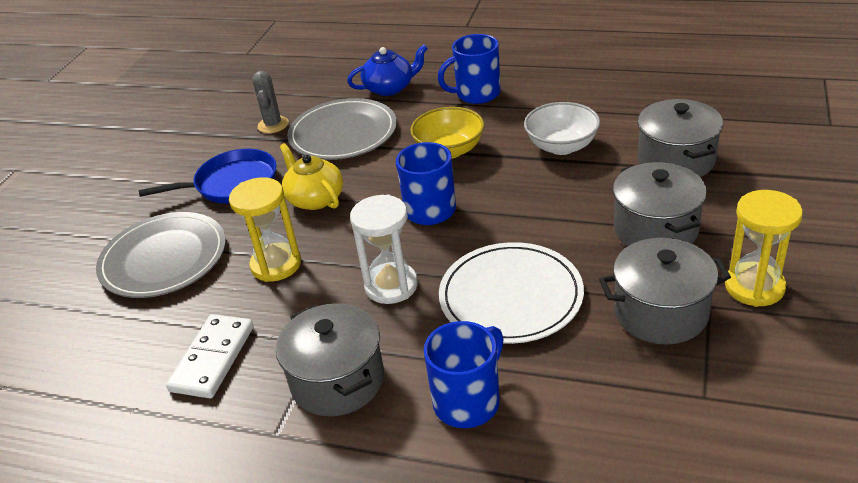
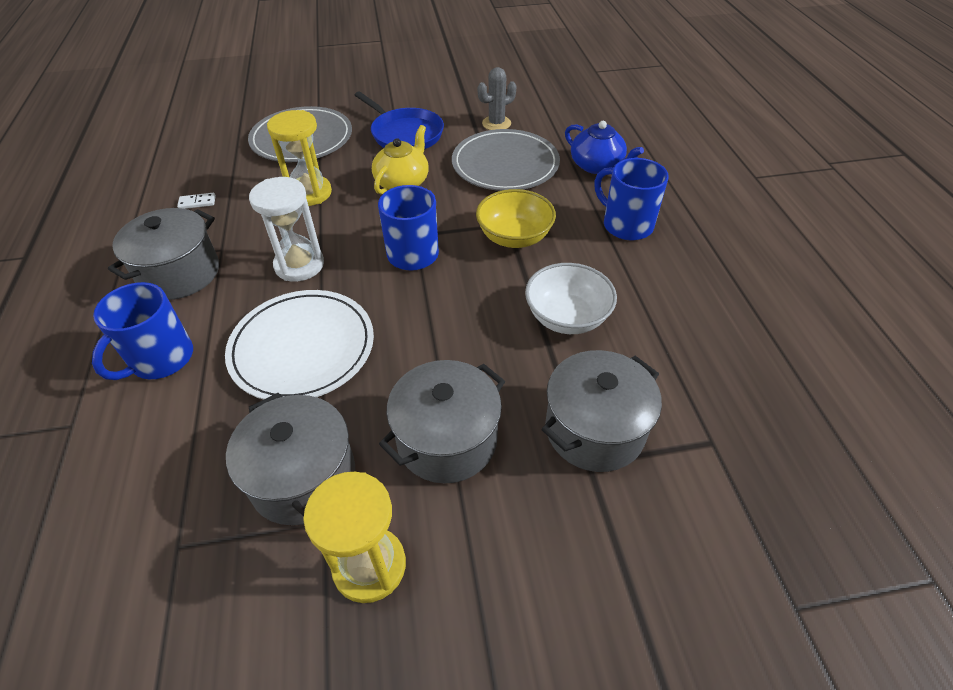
camera: 60 degrees right, 10 degrees up
(212, 358) = (197, 202): white domino -> white domino, size x0.45
(468, 401) = (160, 359): blue mug -> blue mug turned 105 degrees clockwise

